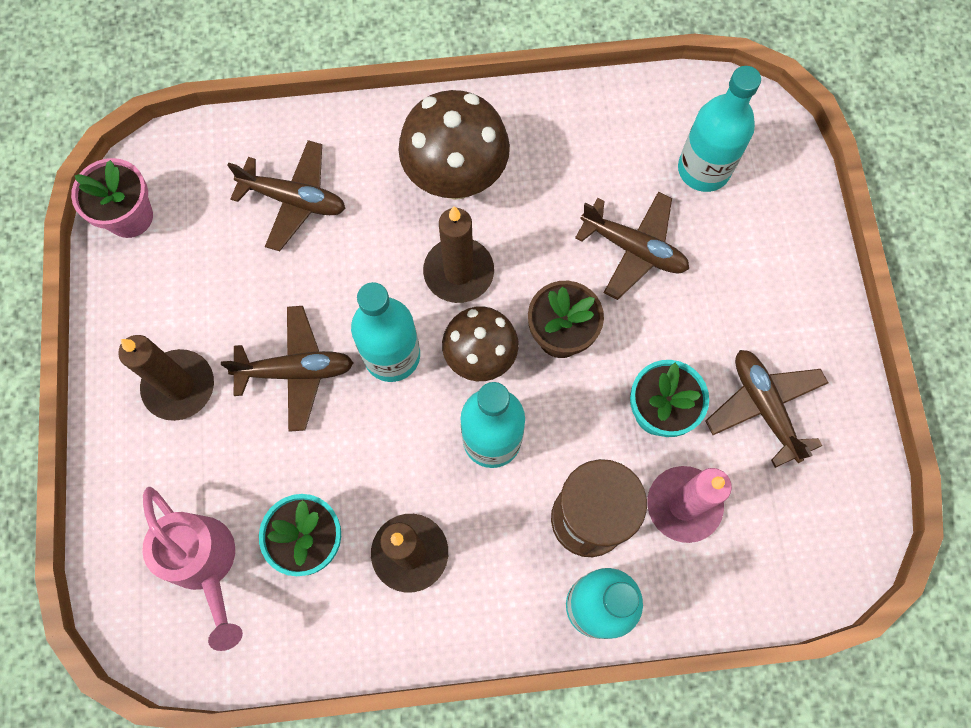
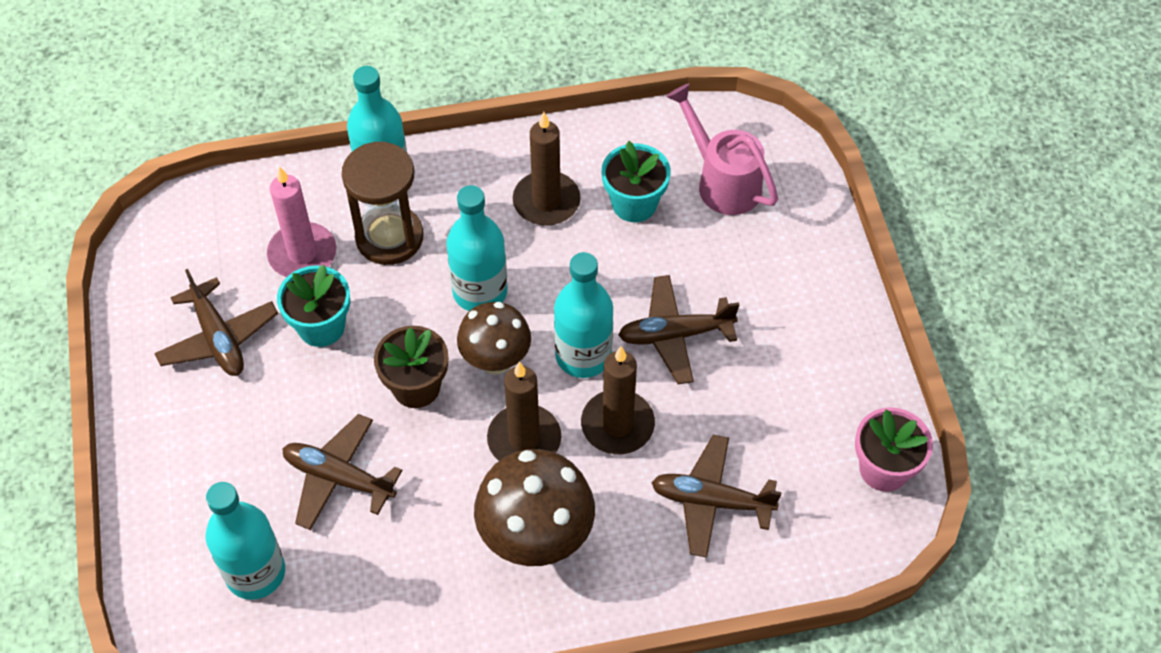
camera: 175 degrees right, 15 degrees down
(179, 386) = (784, 313): brown candle -> brown candle (617, 425)

